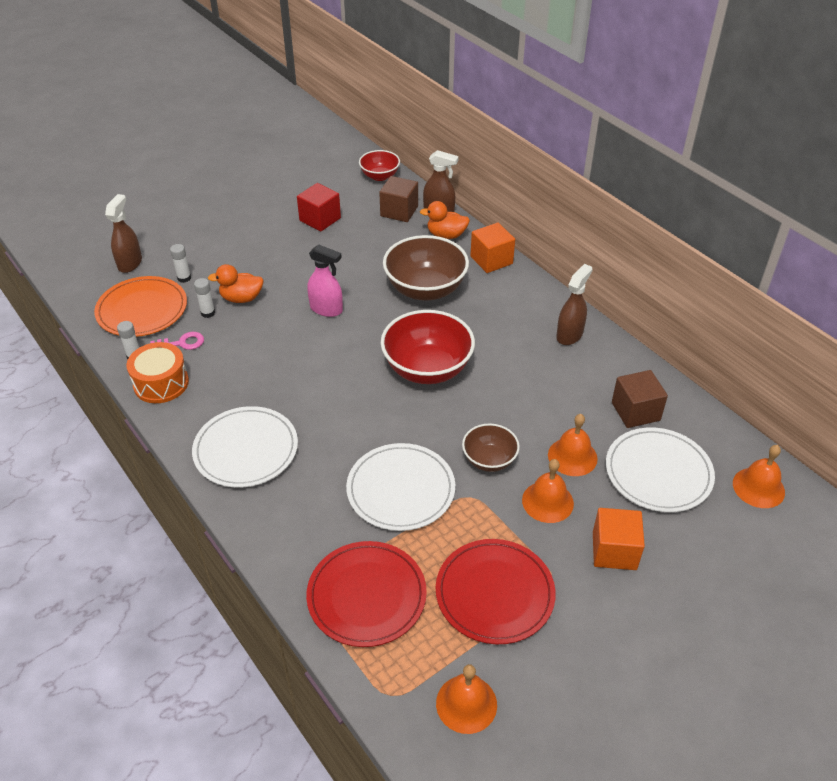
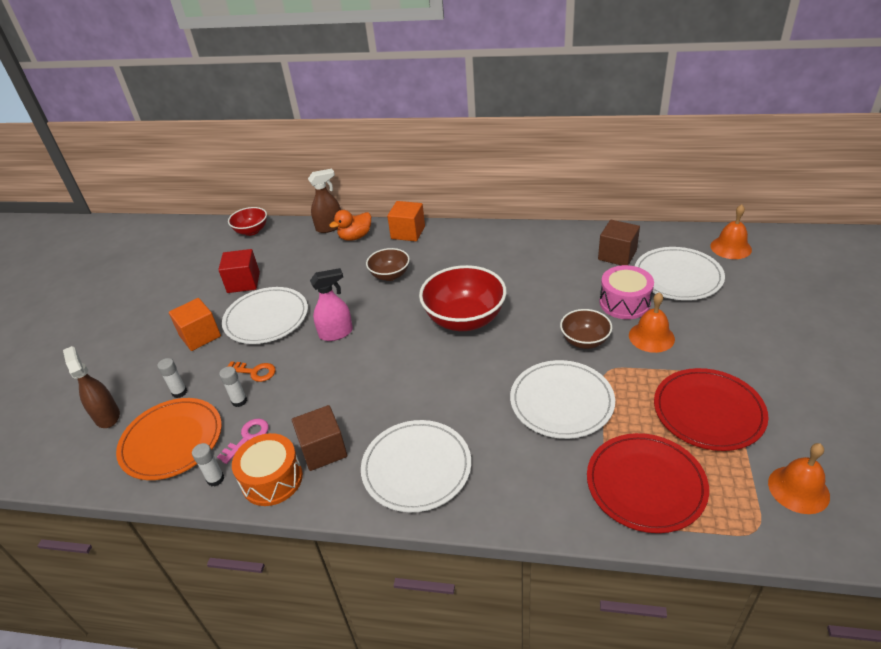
camera: 40 degrees left, 5 degrees down
(241, 298) = (254, 372): orange duck -> orange key
(298, 261) = (266, 318): none -> white plate
(399, 211) = (299, 243): brown cube -> brown cube (323, 450)
(425, 289) = (390, 275): brown bowl -> brown bowl, size x0.56
(569, 335) = (519, 241): brown spray bottle -> none
(572, 456) = (624, 303): orange bell -> pink drum
(614, 551) = (724, 333): orange cube -> orange cube (200, 336)

